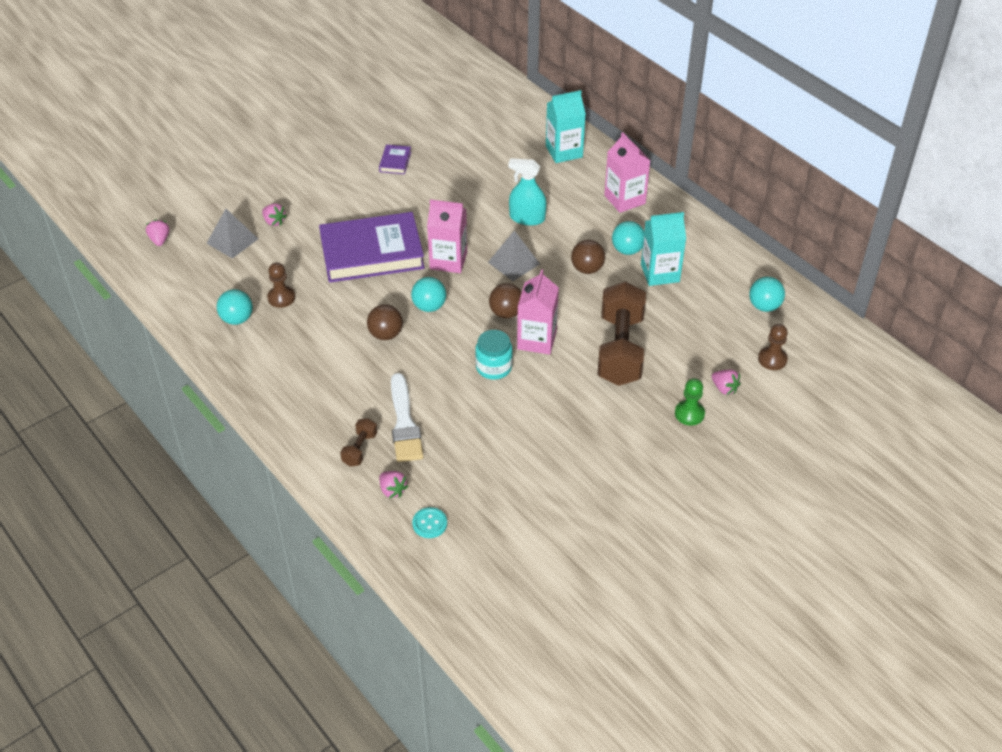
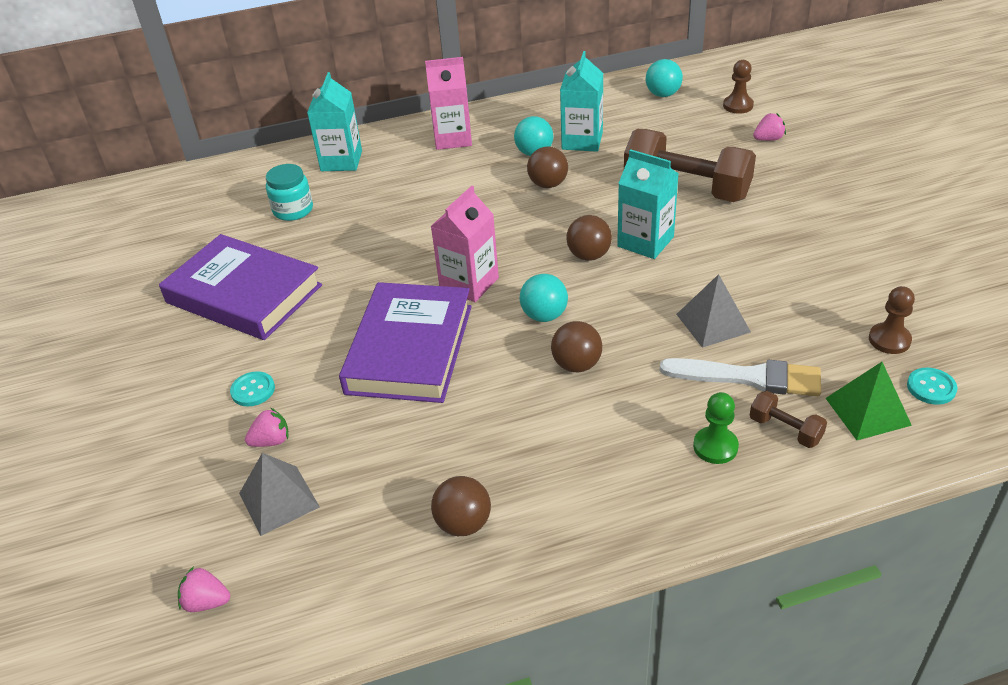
camera: 65 degrees left, 5 degrees down
(237, 319) = (463, 523): turquoise ball -> brown ball
(281, 297) = (445, 461): brown pawn -> brown pawn (889, 340)
(311, 199) = (253, 390): none -> turquoise button
(392, 490) = (867, 411): pink strawberry -> green pyramid
(395, 162) = (244, 294): purple book -> purple book, size x2.45
(494, 367) = (677, 283): turquoise jar -> turquoise jar (293, 210)
(514, 263) = (506, 233): grey pyramid -> grey pyramid (713, 323)
(527, 218) = (435, 208): turquoise spray bottle -> none
(537, 340) = (645, 242): pink carton -> turquoise carton
(689, 414) = (797, 166): green pawn -> green pawn (715, 446)

